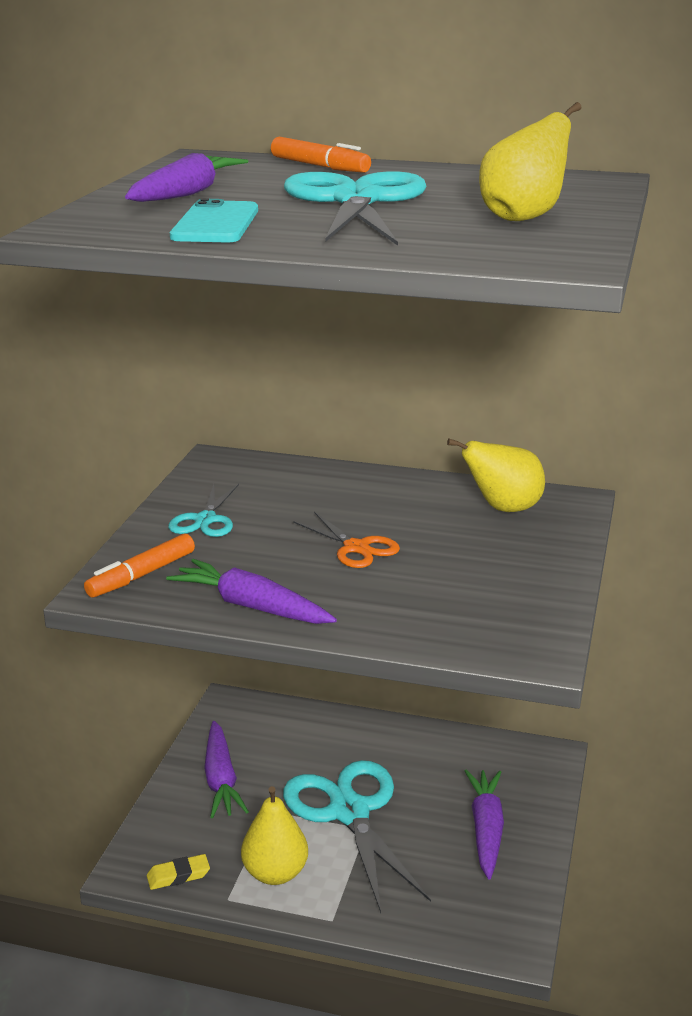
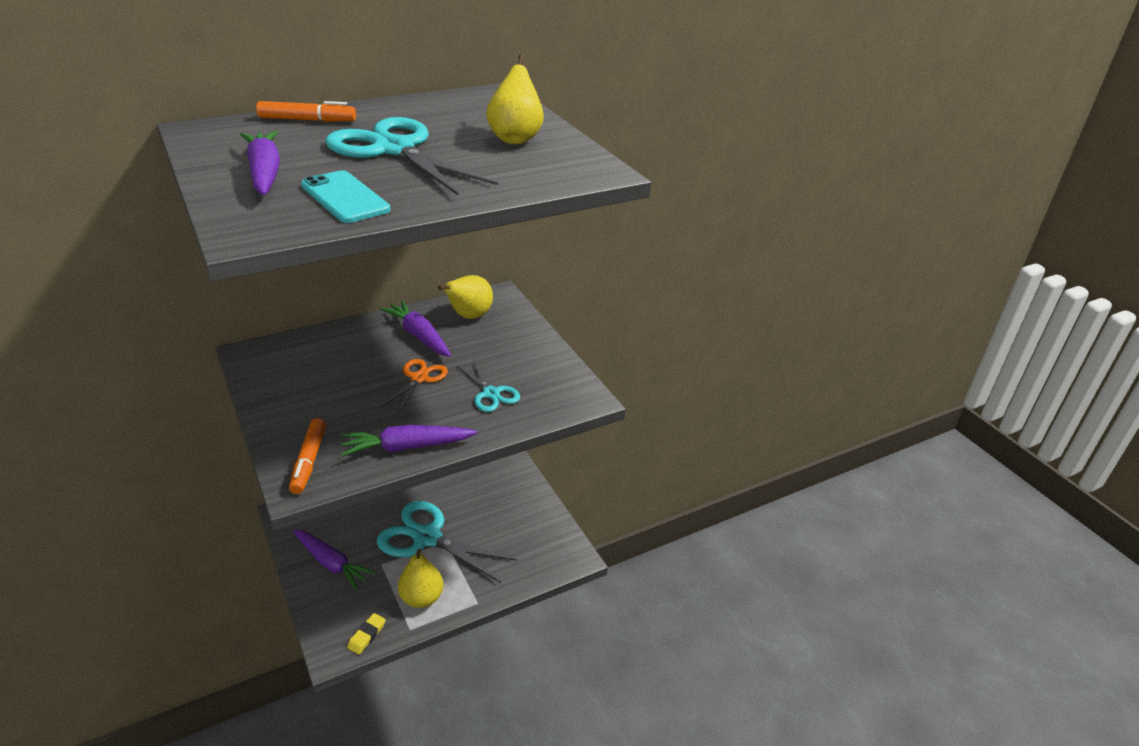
camera: 45 degrees left, 10 degrees up
(205, 520) = (300, 401): turquoise scissors -> turquoise scissors (491, 393)
(356, 548) = (419, 378): orange scissors -> orange scissors turned 75 degrees counterclockwise
(486, 830) = (506, 505): purple carrot -> purple carrot (419, 336)

